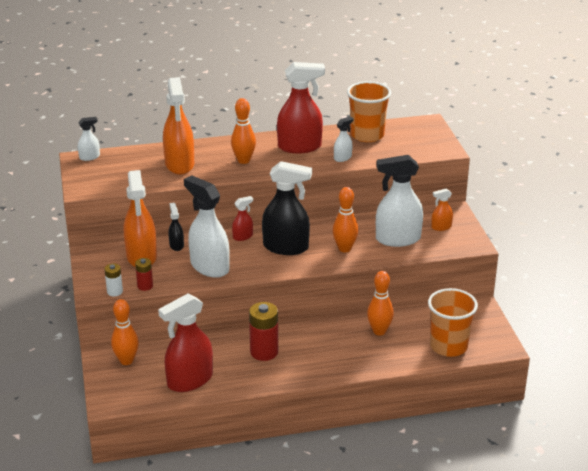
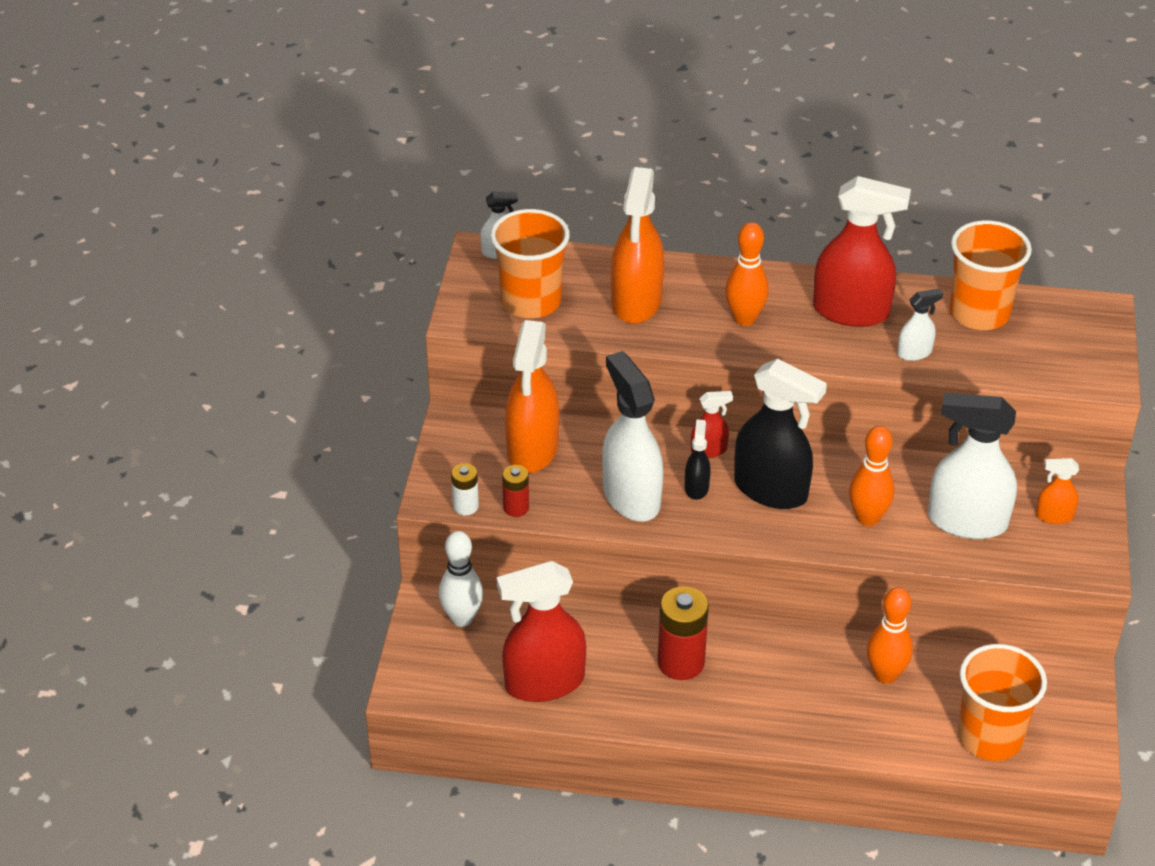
camera: 20 degrees right, 10 degrees up
(119, 175) = (531, 301): none -> orange cup
(126, 360) = (462, 618): orange bowling pin -> white bowling pin
(176, 245) = (595, 440): black spray bottle -> black spray bottle (696, 487)

